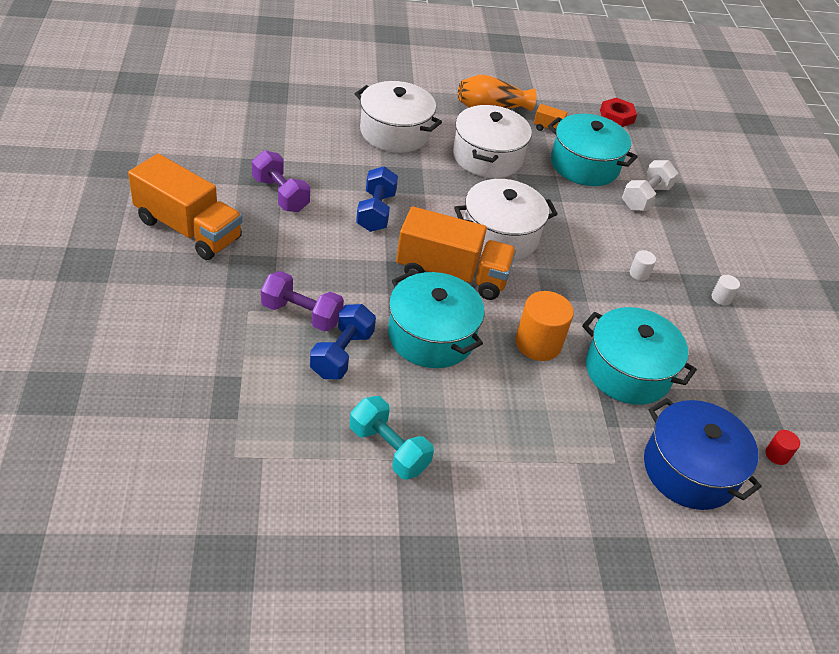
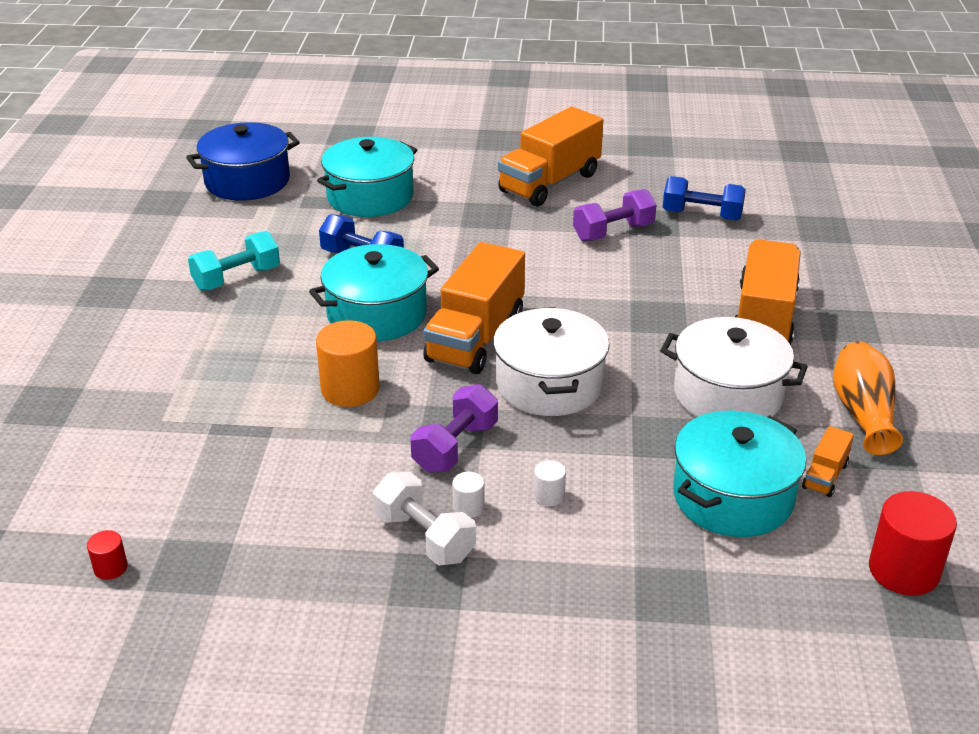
camera: 105 degrees right, 10 degrees down
(301, 314) = (421, 240): purple dumbbell -> purple dumbbell (455, 447)
(376, 212) = (589, 292): blue dumbbell -> blue dumbbell (702, 215)
(395, 132) = (764, 317): white pot -> orange truck
(616, 116) = (903, 571): red nut -> red cylinder
(628, 371) = (288, 457): turquoise pot -> turquoise pot (370, 197)
(645, 197) = (656, 556): white dumbbell -> white dumbbell (424, 537)
(689, 470) = (126, 478): blue pot -> blue pot (247, 181)
(721, 298) = (407, 592): white cylinder -> white cylinder (549, 496)

